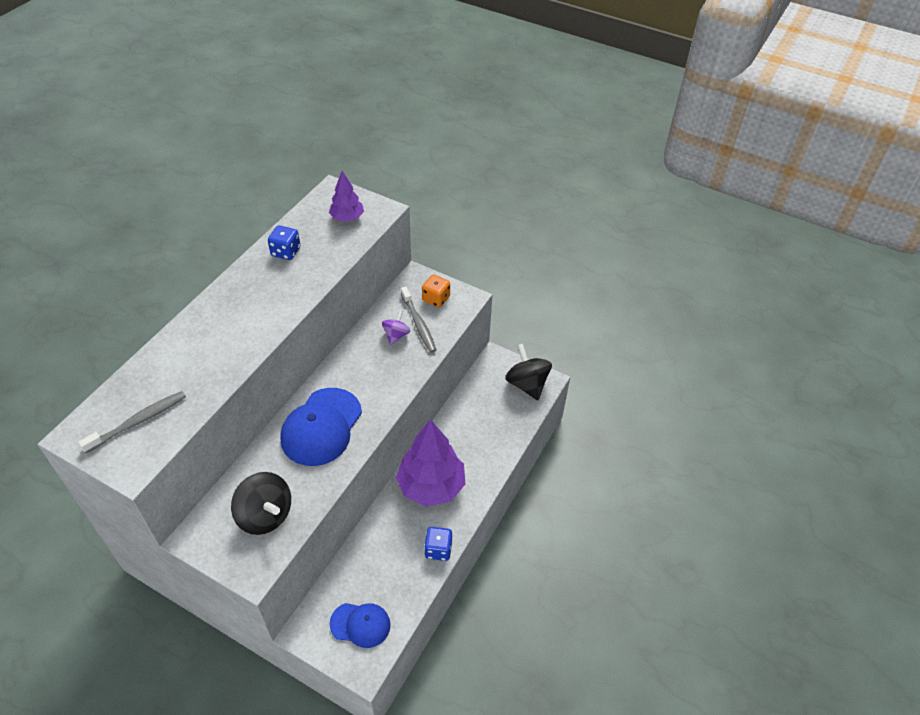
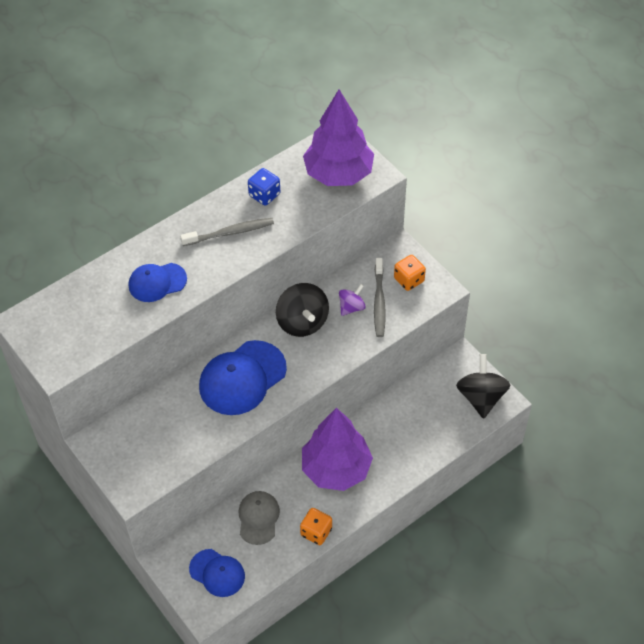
camera: 25 degrees right, 5 degrees up
(138, 421) = (75, 326): grey toothbrush -> grey toothbrush (230, 233)
(210, 355) = (157, 282): none -> blue cap
(265, 515) = (161, 444): black spinning top -> black spinning top (302, 322)
(347, 218) = (338, 174): purple tree -> purple tree, size x1.92
(378, 556) = (258, 518): none -> grey cap
(438, 549) = (316, 532): blue dice -> orange dice

